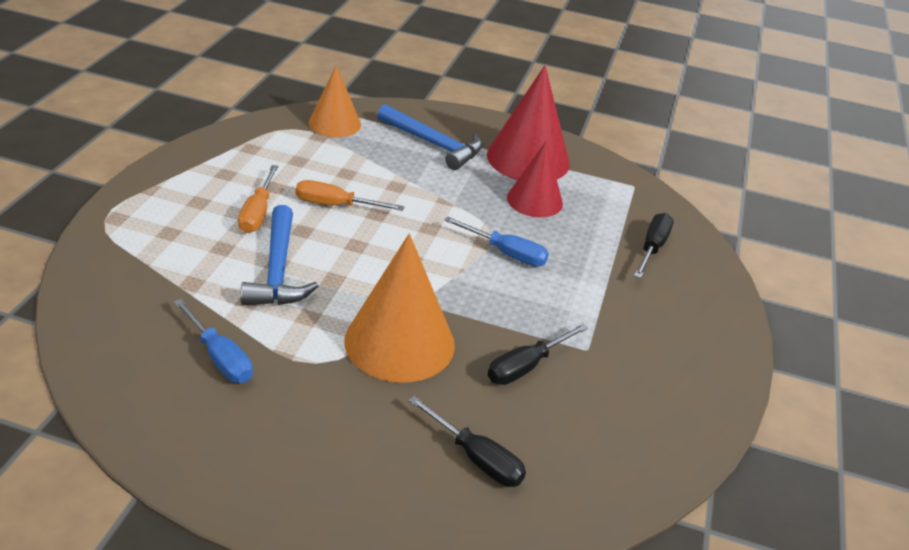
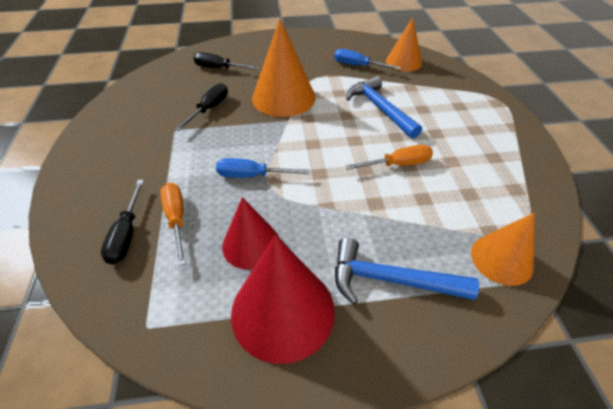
camera: 160 degrees right, 10 degrees up
(132, 333) = (403, 62): none -> orange cone
(258, 213) = (435, 137): orange screwdriver -> orange screwdriver (176, 219)

